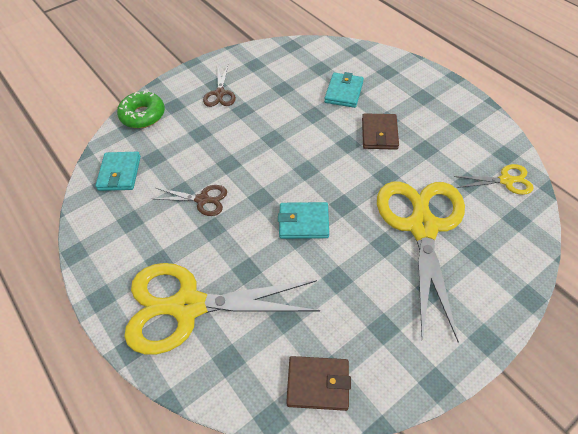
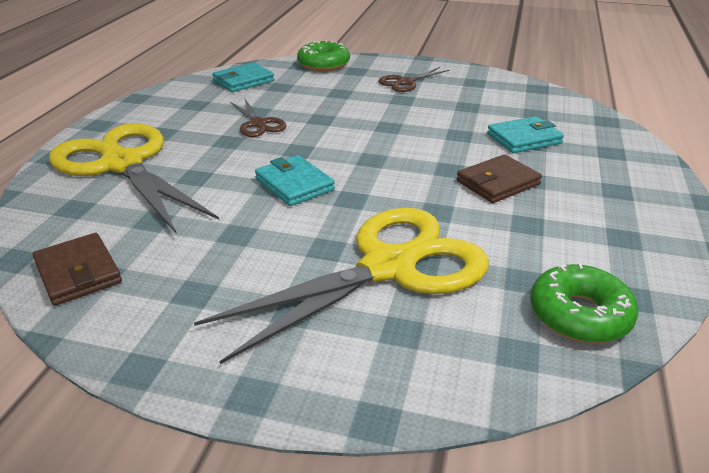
camera: 50 degrees right, 20 degrees down
(505, 180) = (579, 315): yellow scissors -> green donut

